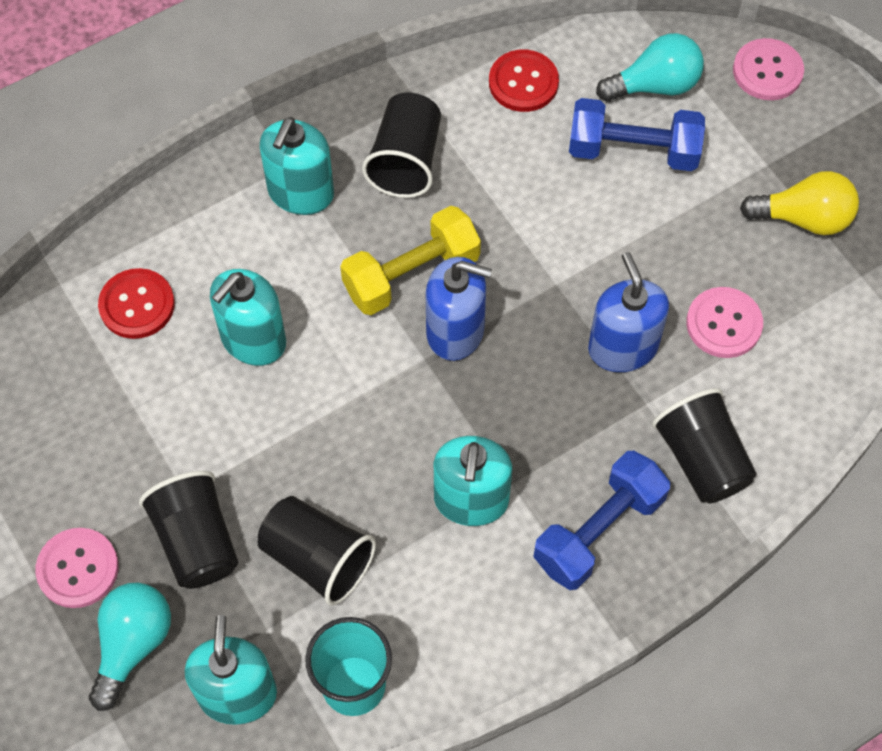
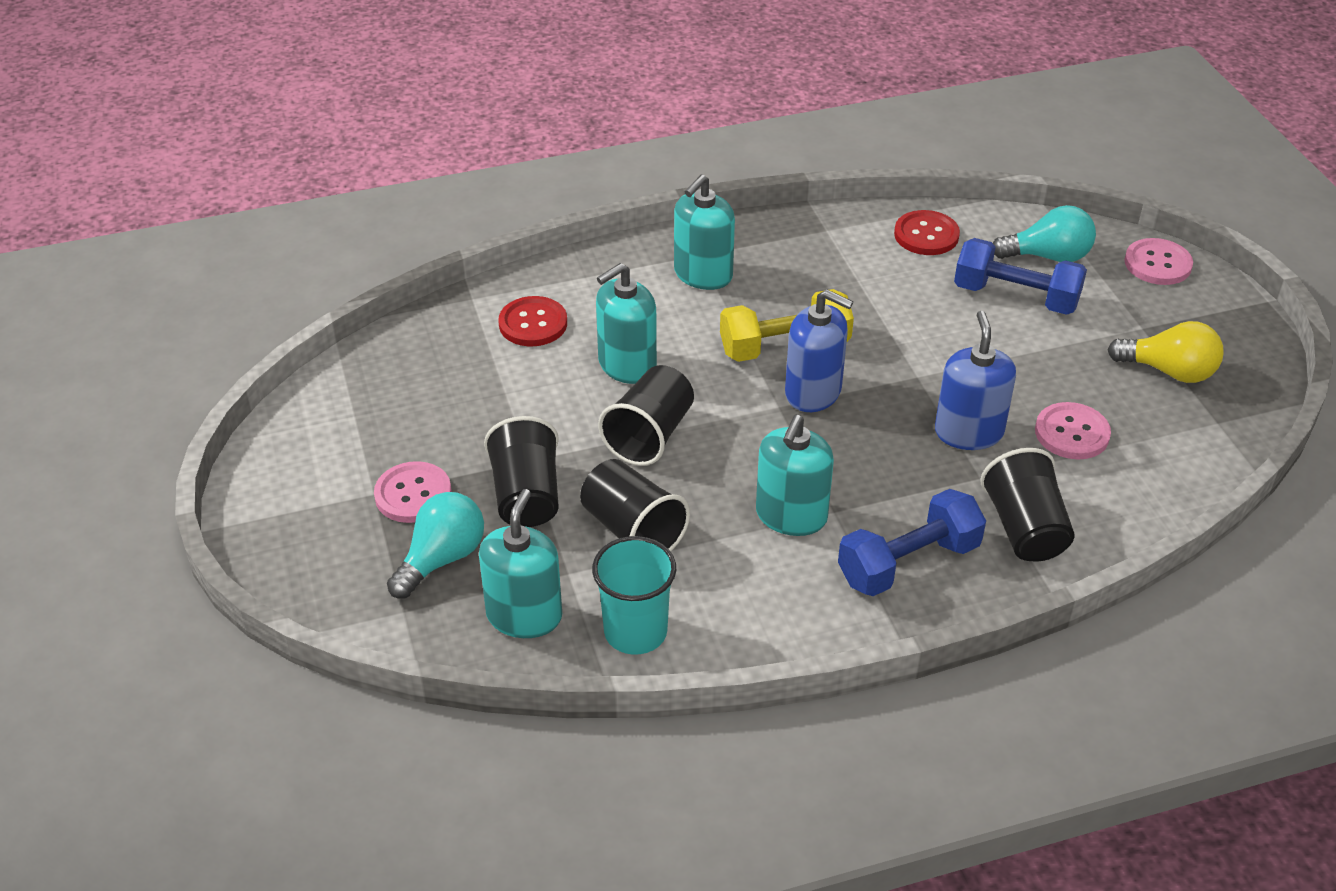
camera: 15 degrees right, 20 degrees down
(406, 161) = (804, 269): black cup -> black cup (649, 435)

